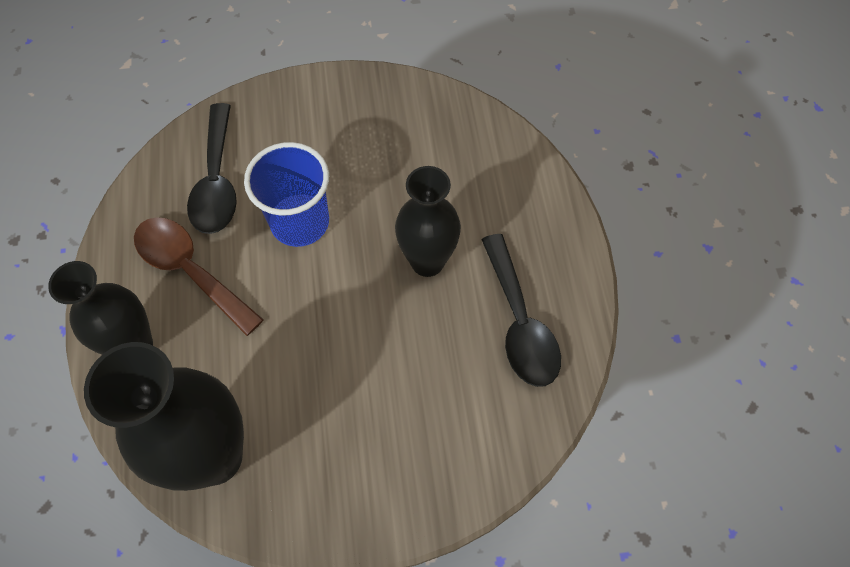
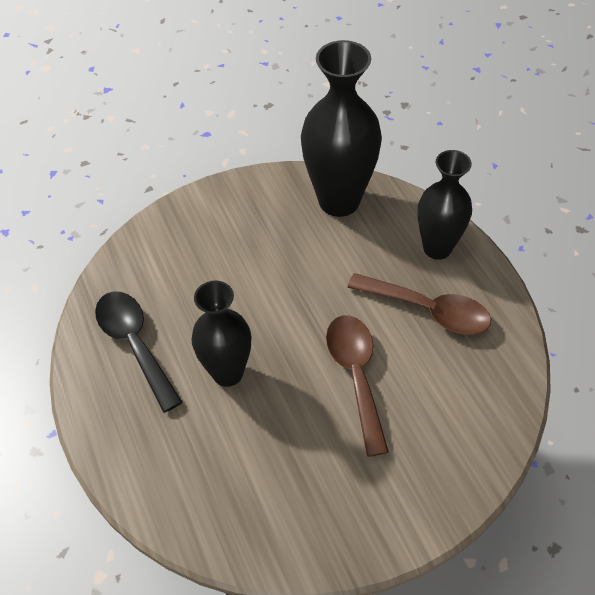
camera: 165 degrees right, 10 degrees down
(217, 181) = (452, 392): black spoon -> none
(300, 222) = (356, 376): blue cup -> brown spoon

